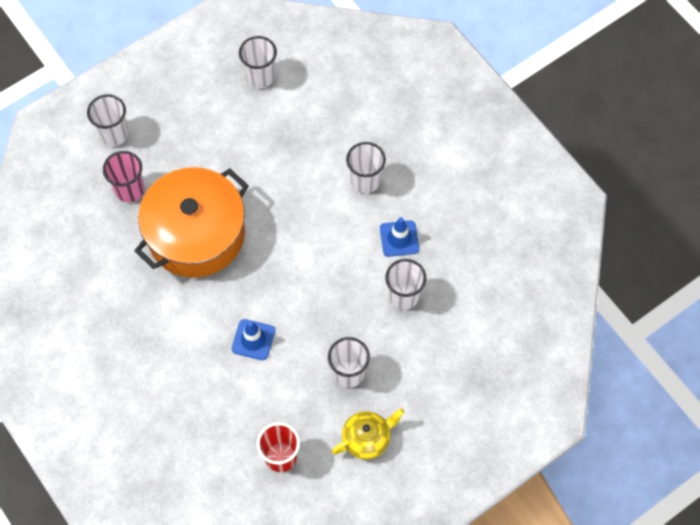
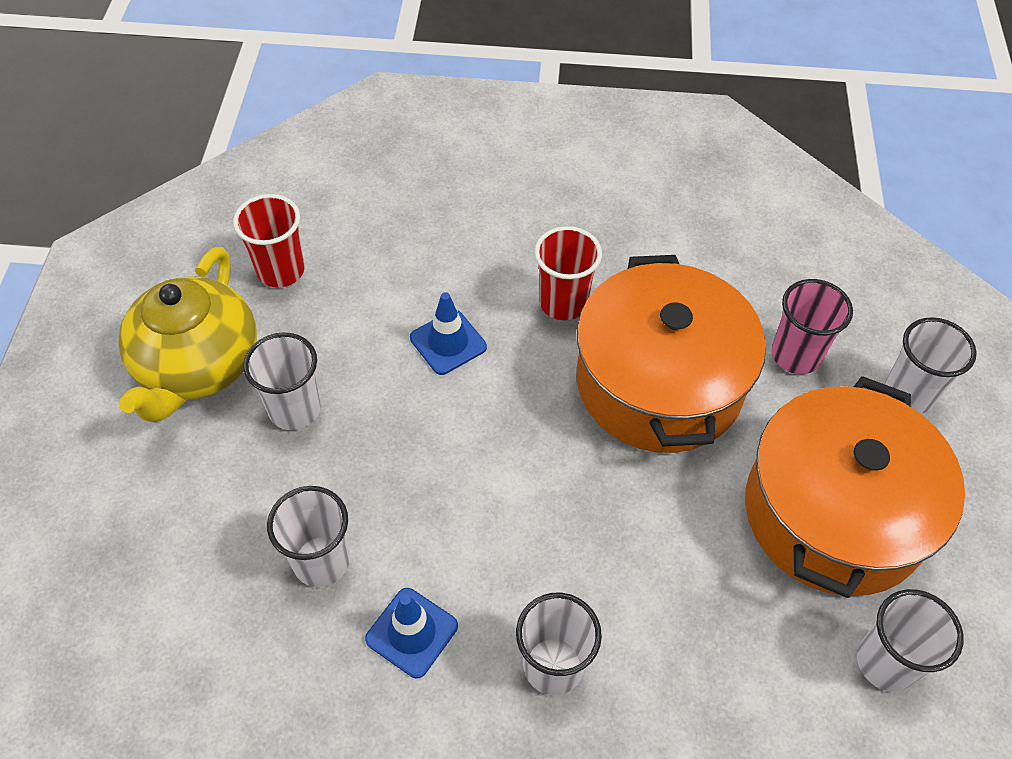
camera: 130 degrees right, 10 degrees down
(184, 308) = (563, 303): none -> red cup
(207, 128) = (833, 513): none -> orange pot
(367, 438) = (198, 366): yellow teapot -> yellow teapot, size x1.68

